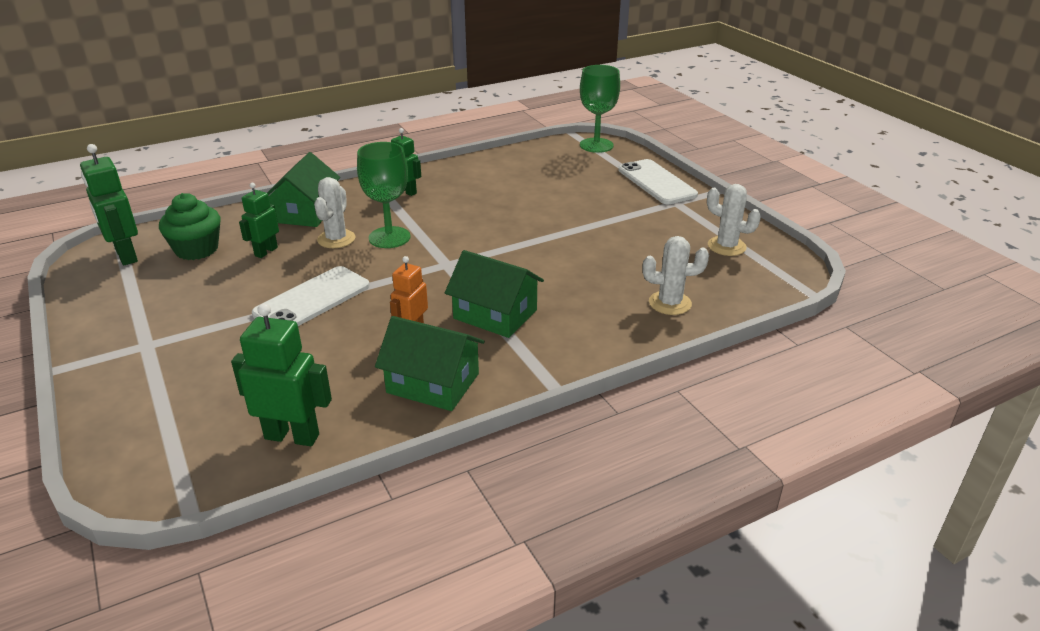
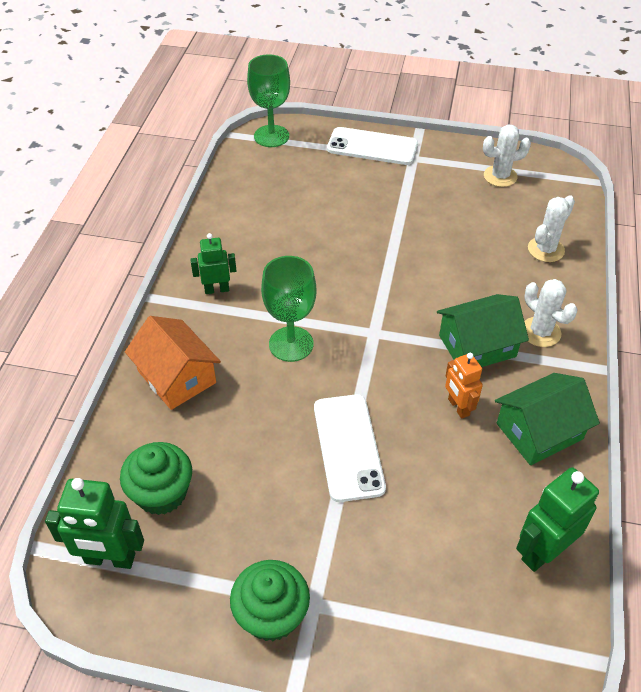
camera: 50 degrees left, 15 degrees up
(123, 331) = (271, 614): none -> green cupcake
(266, 251) = (224, 441): green robot -> none
(306, 212) = (177, 377): green house -> orange house
(336, 239) = (255, 380): white cactus -> white cactus (540, 332)

